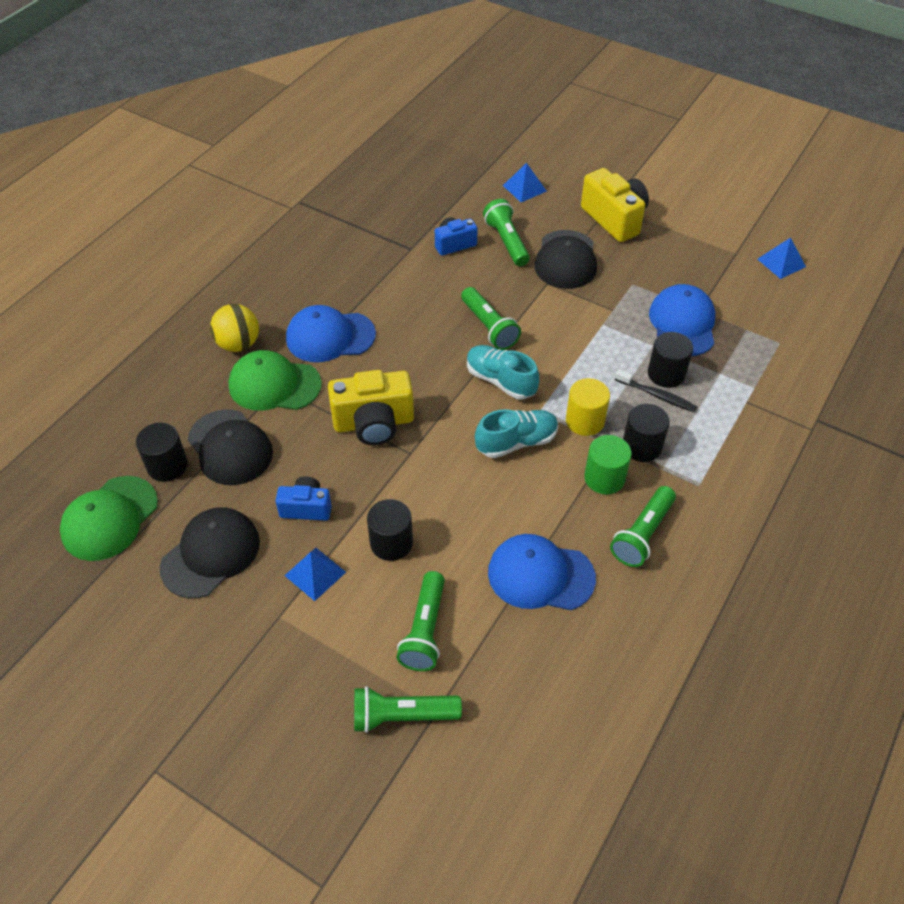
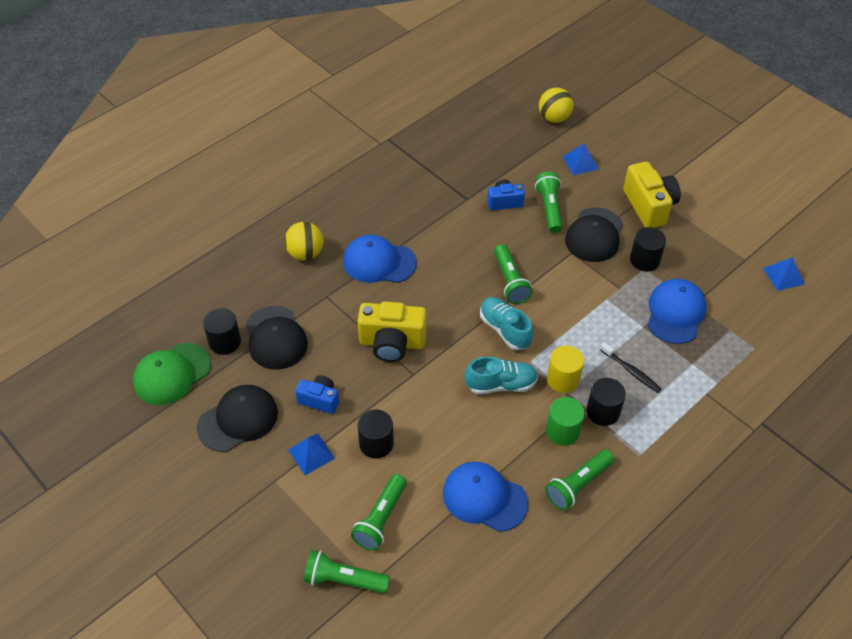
camera: 15 degrees right, 0 degrees up
(274, 385) = (324, 294): green cap -> none
(480, 148) = (554, 118): none -> yellow ball
(666, 374) = (645, 354): black cylinder -> black cylinder (644, 260)

